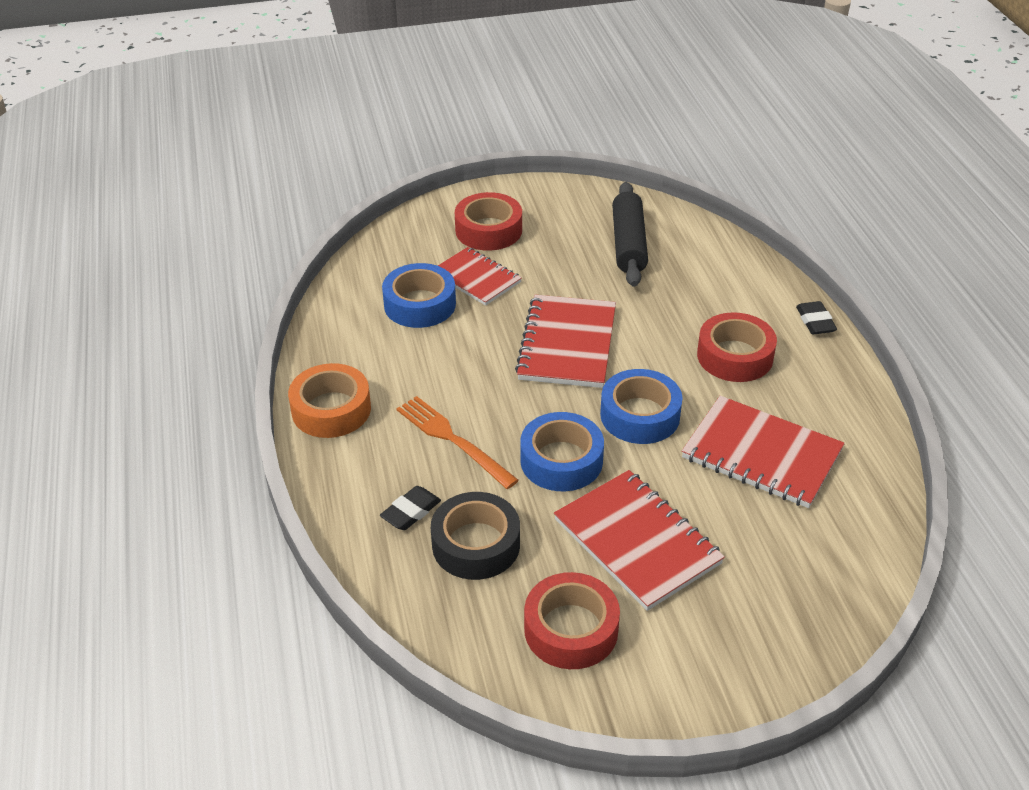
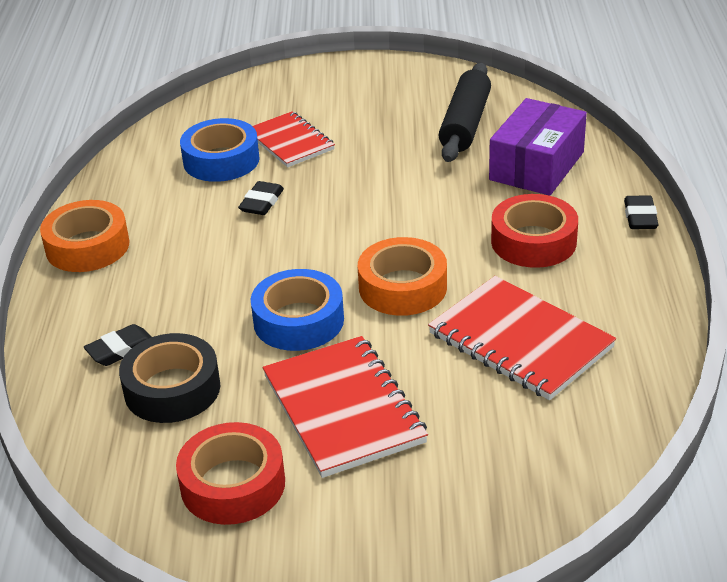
camera: 15 degrees right, 5 degrees down
(453, 440) = (196, 288): orange fork -> none
(477, 344) = (261, 202): none -> black eraser
(488, 230) = (323, 99): red tape -> none
(567, 344) = (356, 211): red notebook -> none
(640, 415) = (403, 287): blue tape -> orange tape
(708, 280) = (537, 166): none -> purple box

